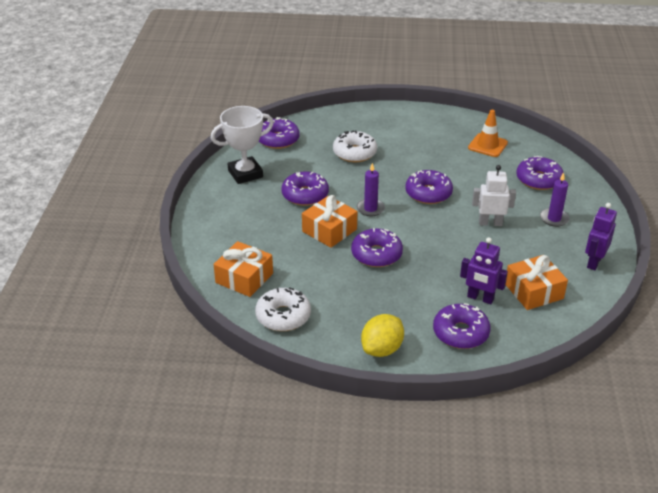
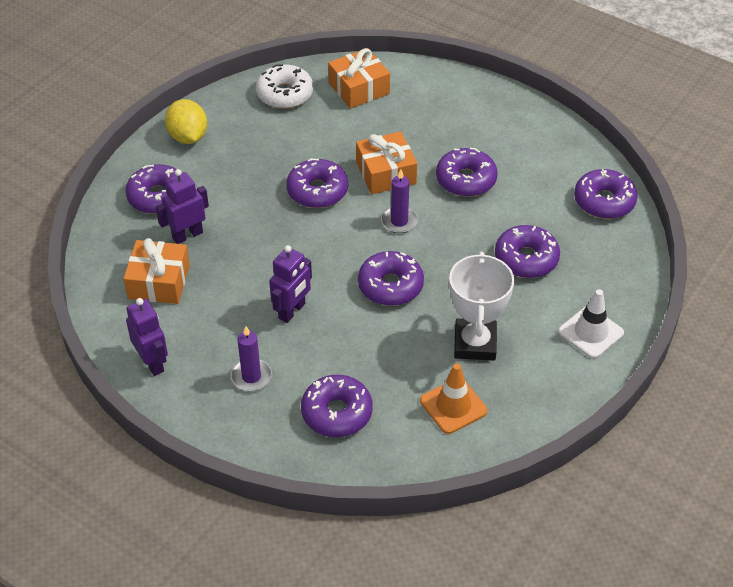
camera: 120 degrees right, 10 degrees up
(245, 174) = (544, 148): white trophy -> white trophy (475, 343)
(354, 153) = (526, 259): white donut -> purple donut
(389, 119) = (590, 332): none -> white traffic cone
(490, 223) = (292, 311): white robot -> purple robot

